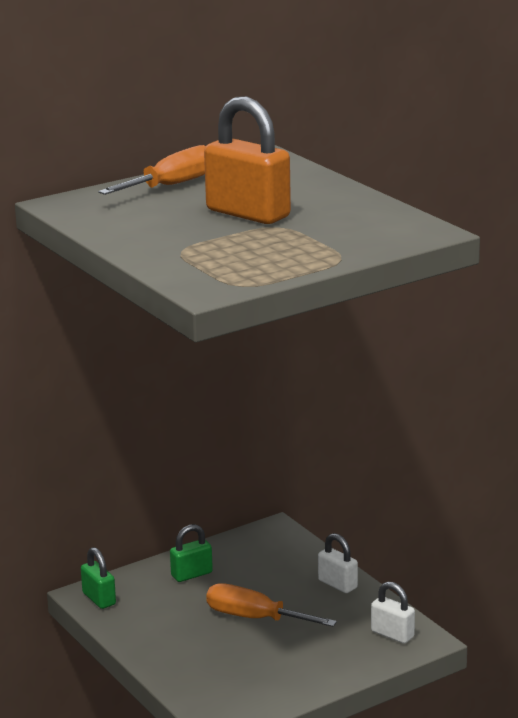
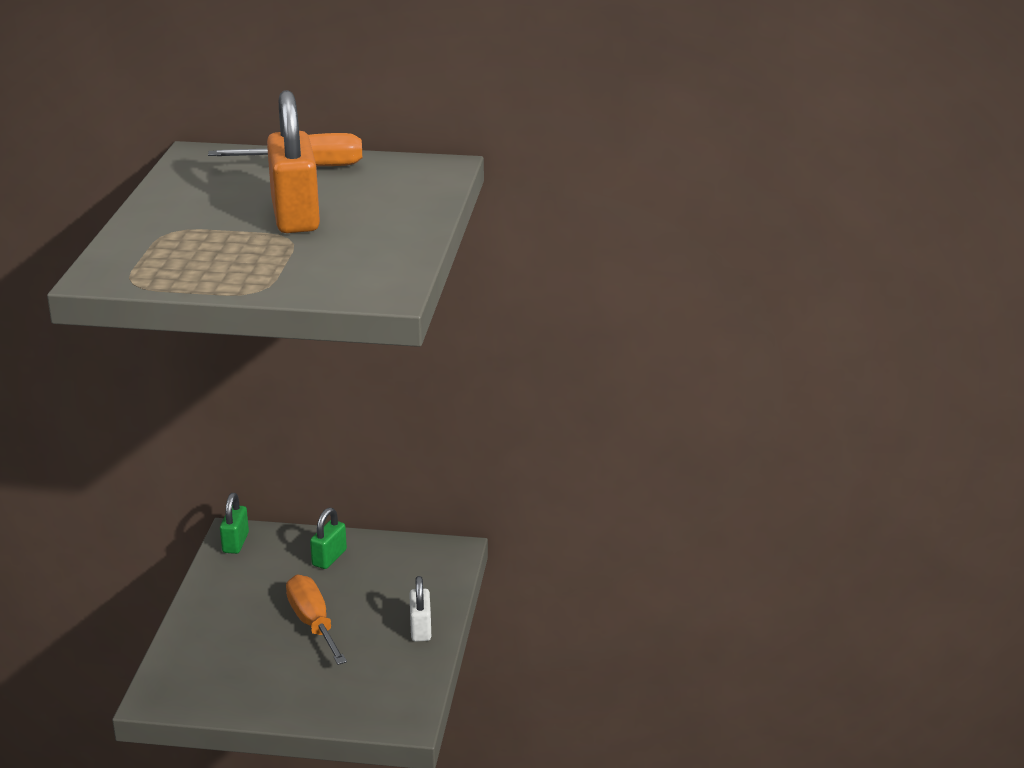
camera: 40 degrees right, 5 degrees up
(191, 574) = (329, 558): green padlock -> green padlock turned 75 degrees counterclockwise
(392, 634) = (389, 700): white padlock -> none

